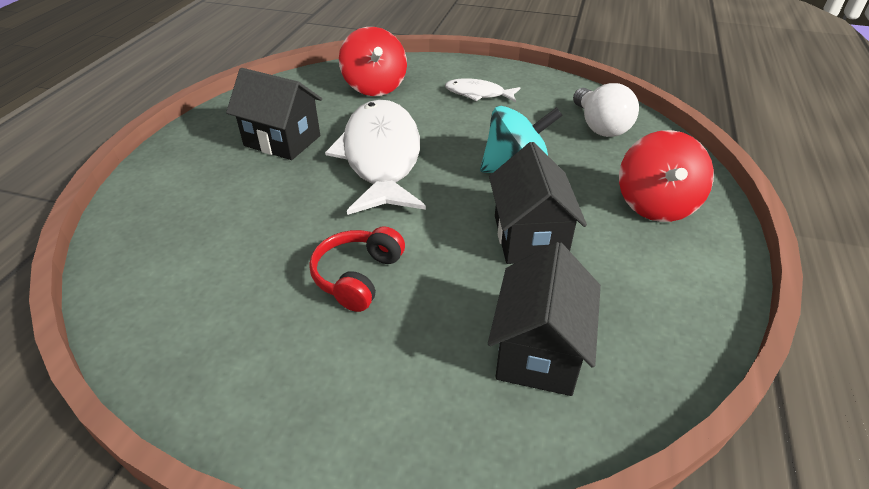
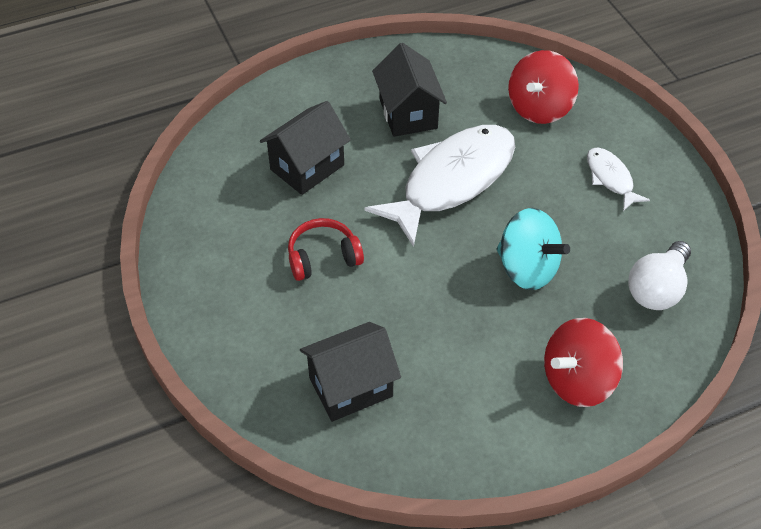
camera: 50 degrees right, 10 degrees up
(529, 237) = (453, 323): black house -> black house (307, 167)

